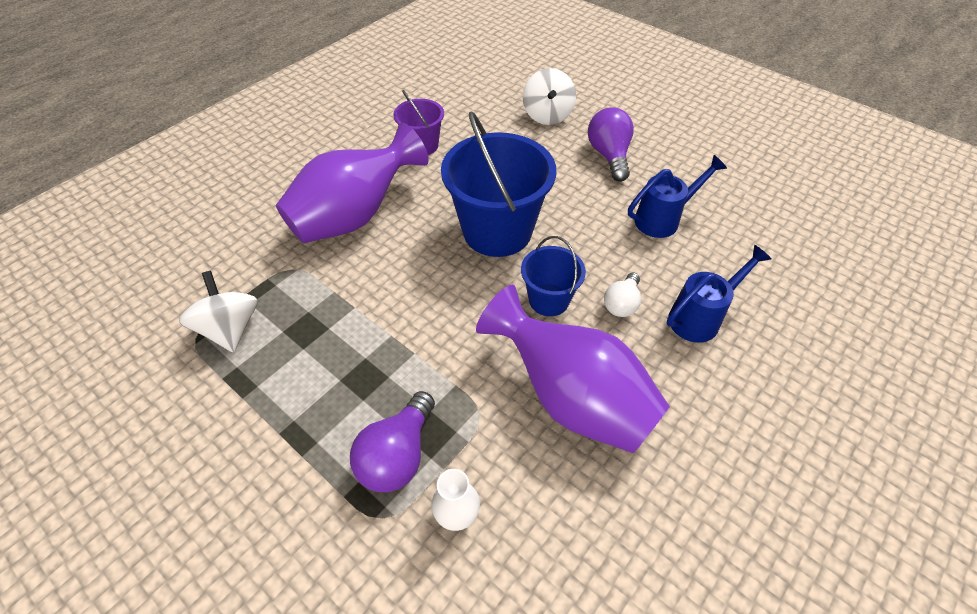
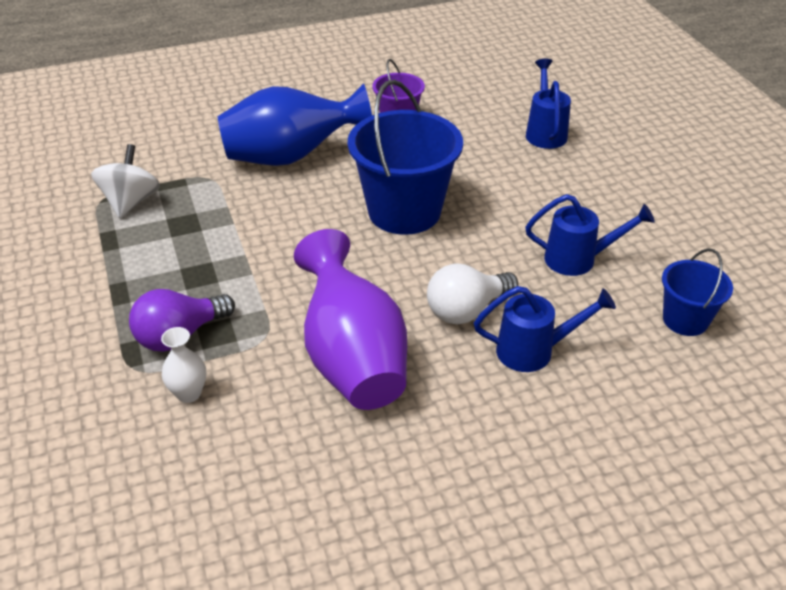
camera: 30 degrees right, 10 degrees down
(355, 216) = (291, 157): purple vase -> blue vase
(547, 115) = (545, 132): white spinning top -> blue watering can
(549, 300) = (401, 281): blue bucket -> blue bucket (685, 320)
(609, 155) = (576, 187): purple light bulb -> none
(621, 304) = (466, 310): white light bulb -> white light bulb, size x1.56

